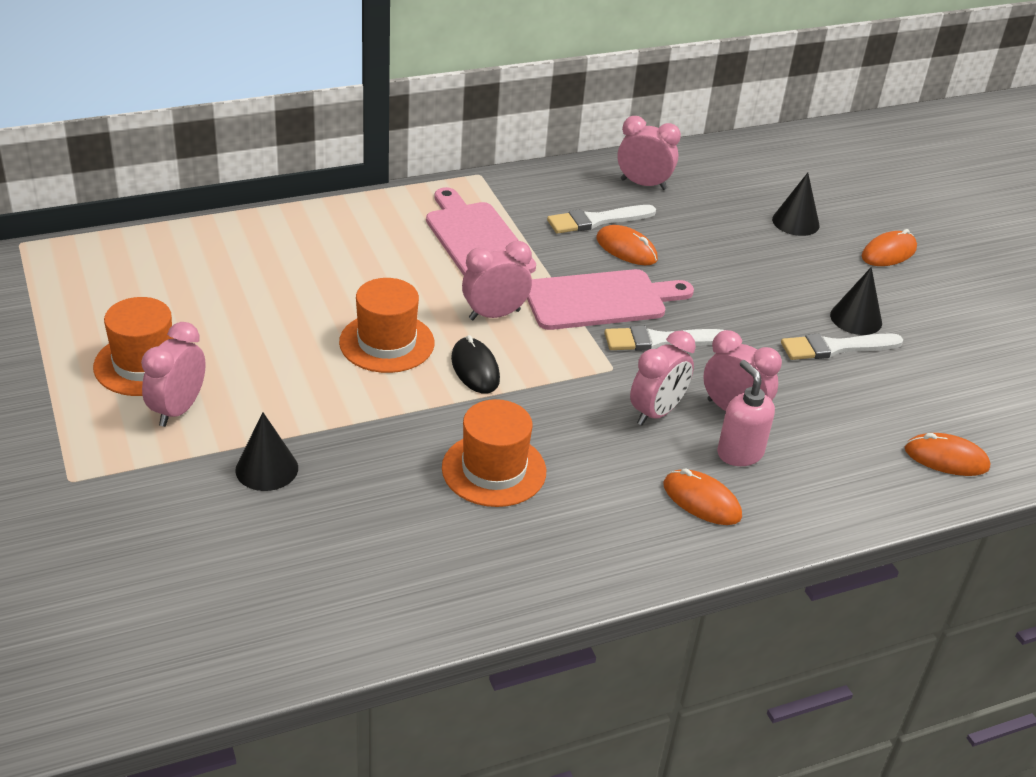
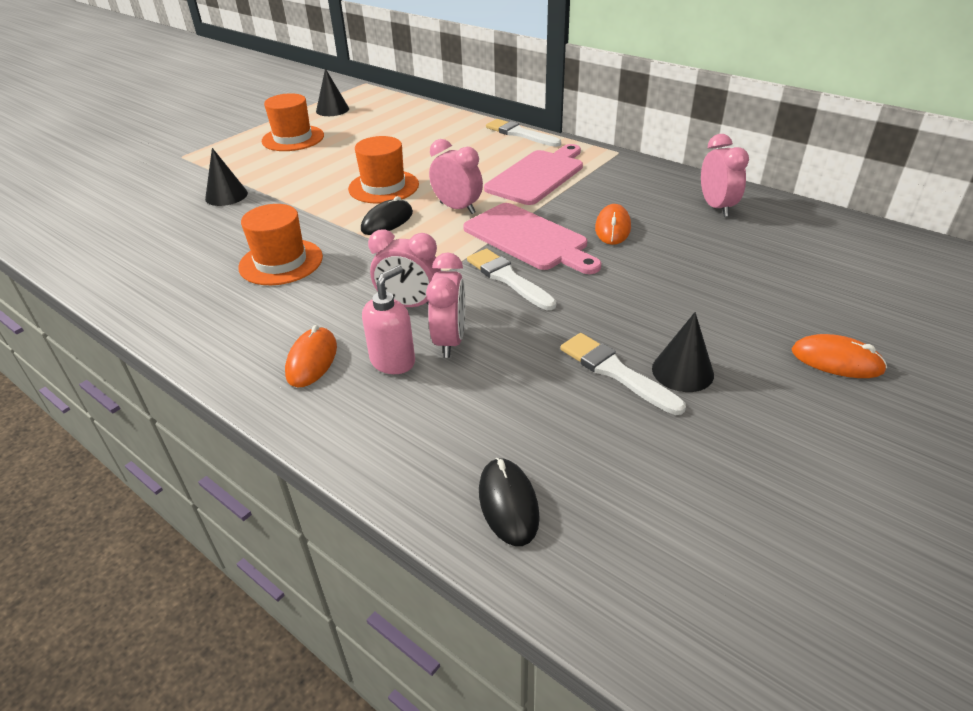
camera: 65 degrees right, 0 degrees up
(178, 409) = (261, 158): pink clock -> none
(597, 220) = (632, 206): white brush -> white brush (520, 134)
(795, 222) = (791, 291): black cone -> black cone (332, 110)
(946, 458) = (508, 503): orange mouse -> black mouse

